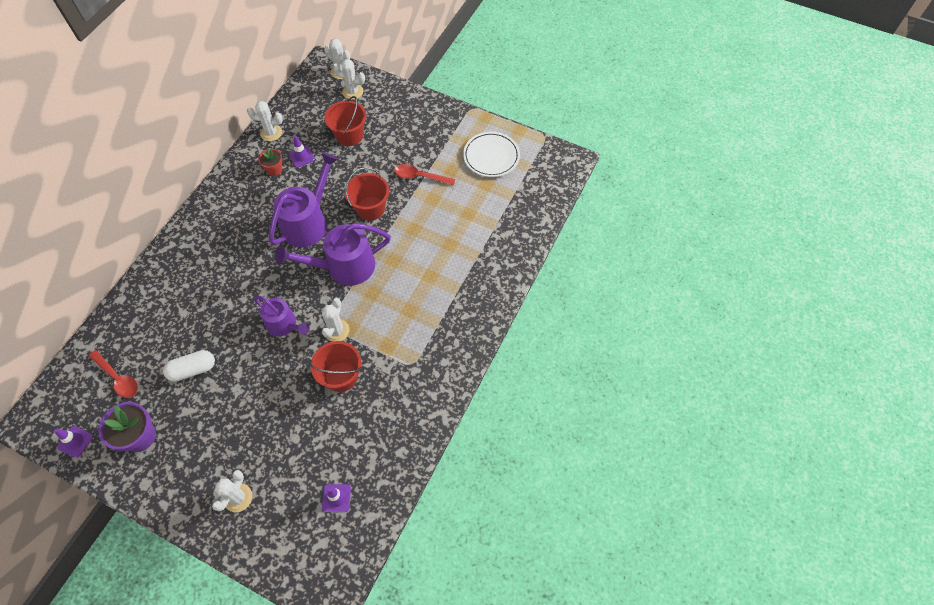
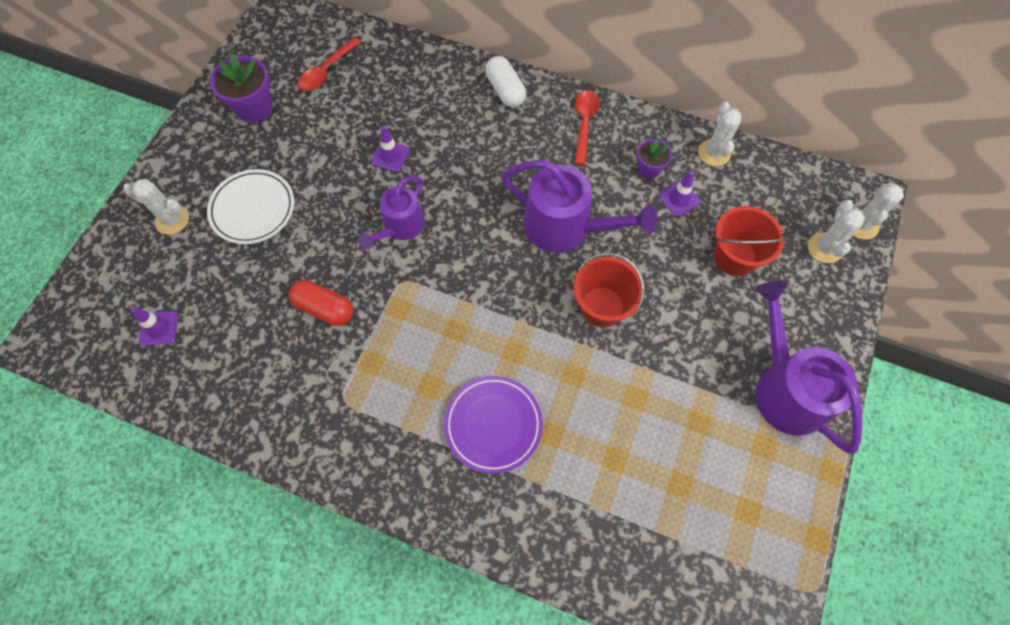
camera: 85 degrees right, 5 degrees up
(75, 441) = (252, 53): purple traffic cone -> purple traffic cone (391, 156)
(193, 370) = (336, 140): white capsule -> white capsule (505, 90)
(274, 170) = (649, 169): red flower pot -> purple flower pot
(336, 330) = (393, 291): white cactus -> none
(341, 376) = (324, 308): red bucket -> red capsule
(344, 267) = (496, 286): purple watering can -> purple watering can (786, 388)
(420, 177) = (675, 372): red spoon -> red spoon (584, 124)
(440, 275) = (493, 425): none -> purple plate
(491, 156) = (743, 489): white plate -> white plate (253, 209)

